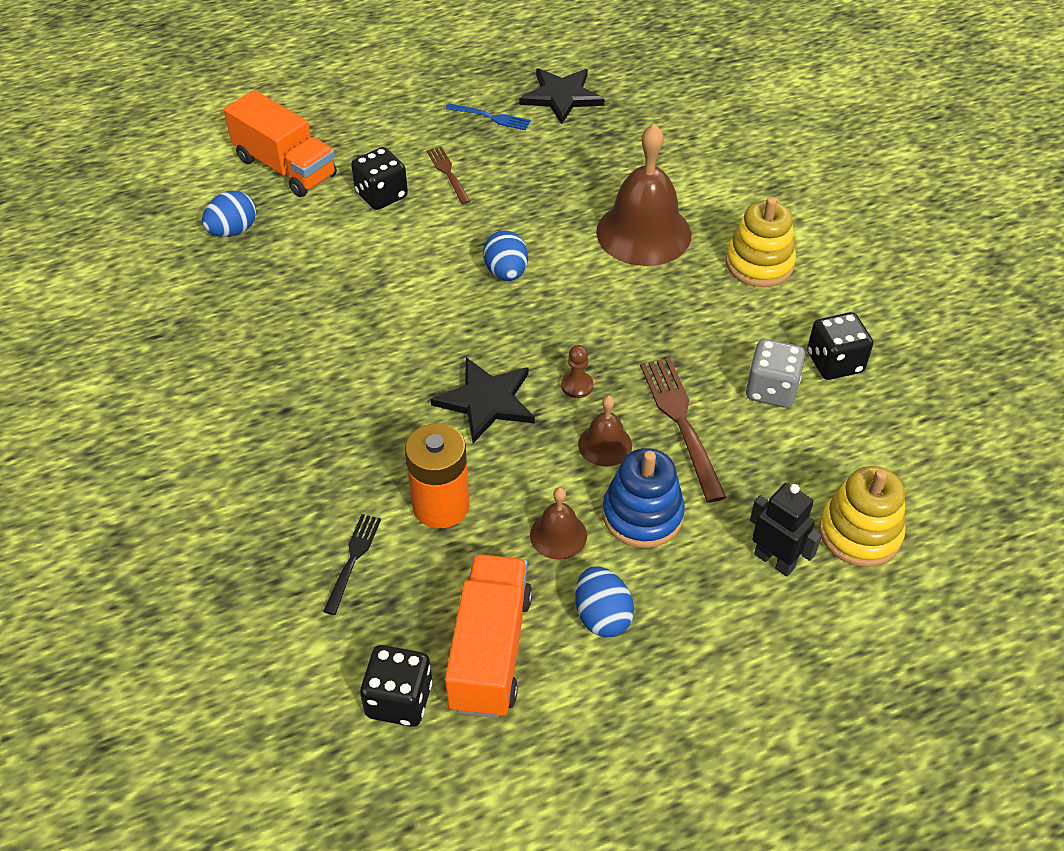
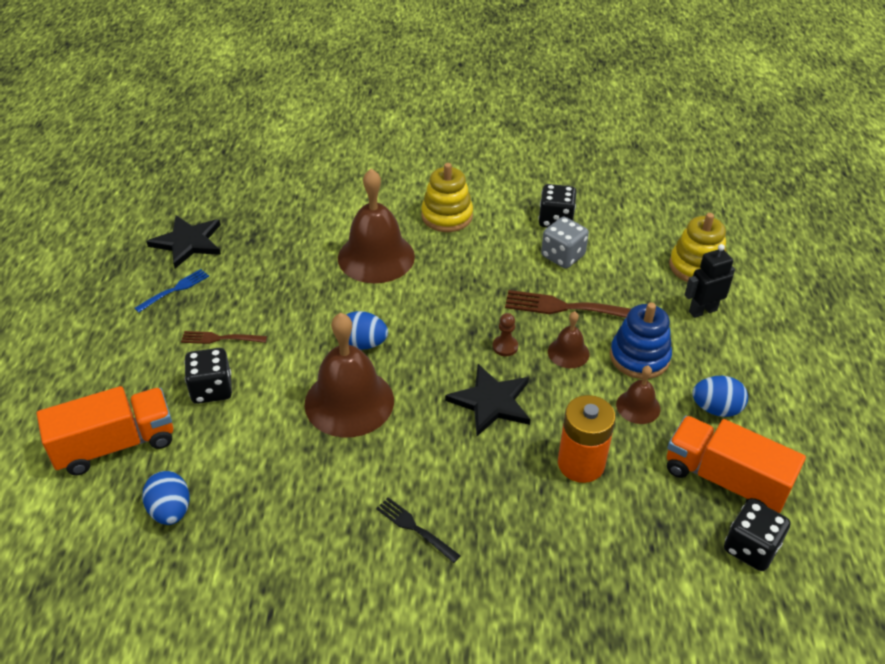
camera: 65 degrees left, 5 degrees down
(353, 560) = (610, 536): black fork -> black fork (415, 528)
(421, 292) = (349, 402): none -> brown bell

